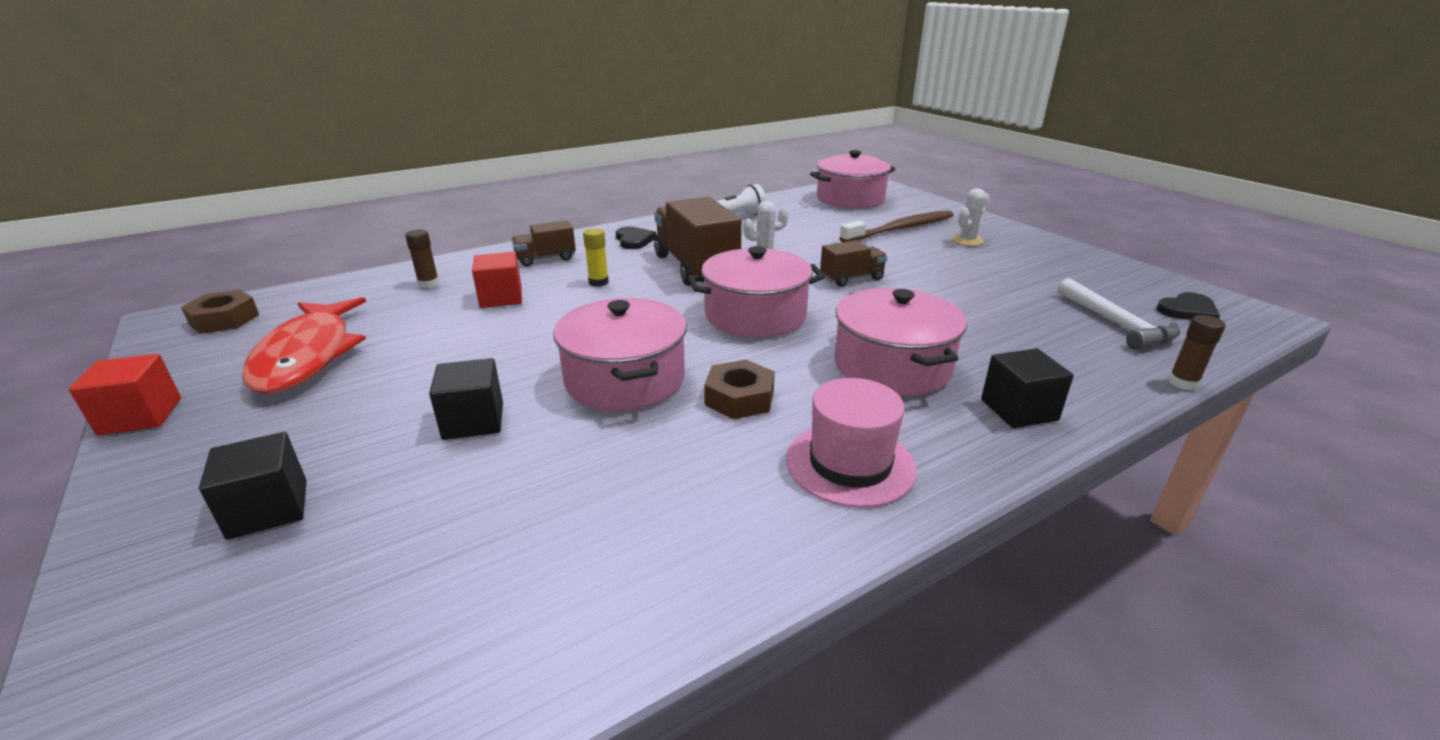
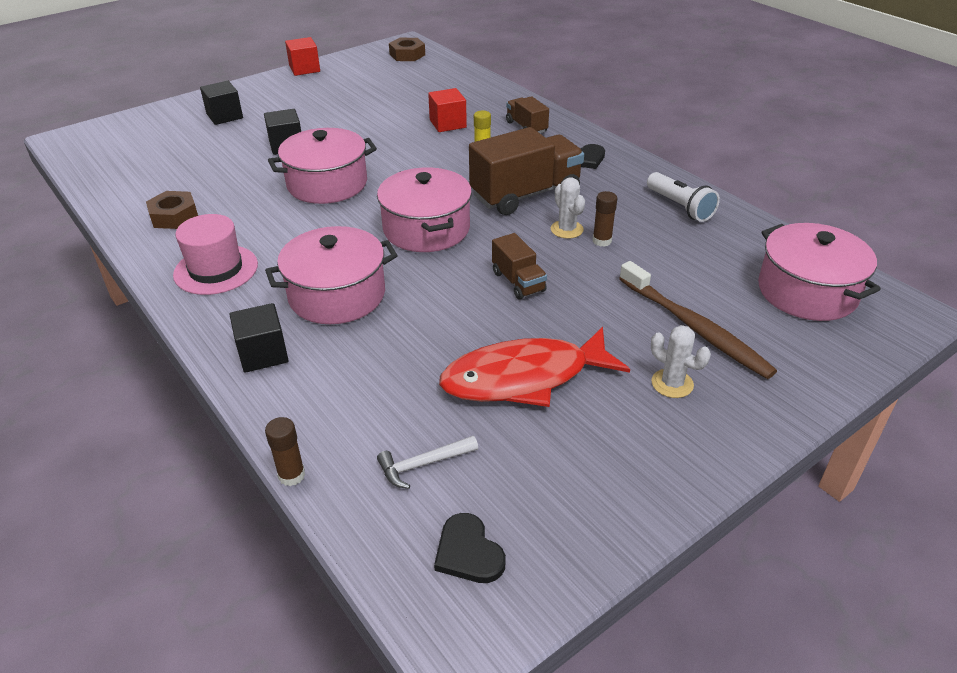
camera: 85 degrees right, 10 degrees up
(307, 356) = (362, 87): red fish -> red fish (524, 378)
(428, 284) = (467, 96): brown glue stick -> brown glue stick (602, 241)
(739, 398) = (298, 227): brown nut -> brown nut (174, 216)
(1116, 324) = (423, 464): white hammer -> white hammer, size x0.65

